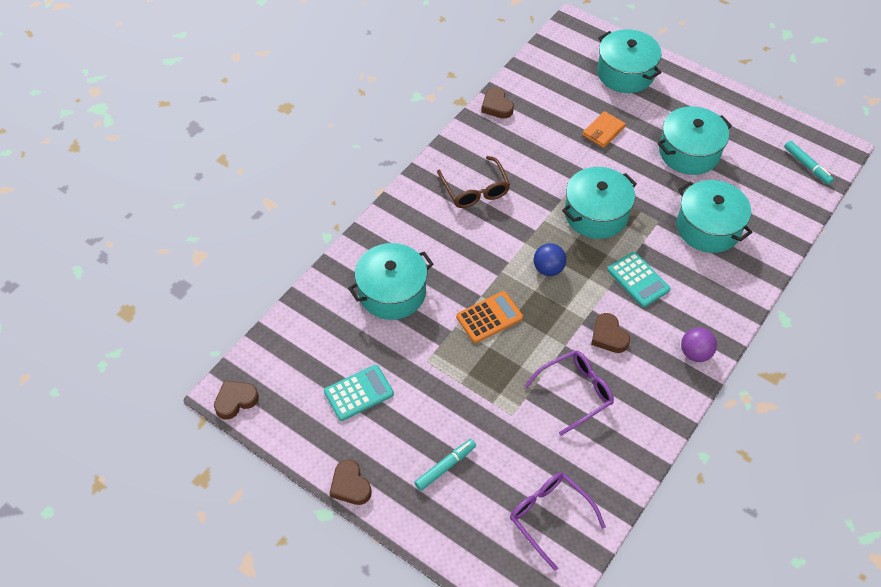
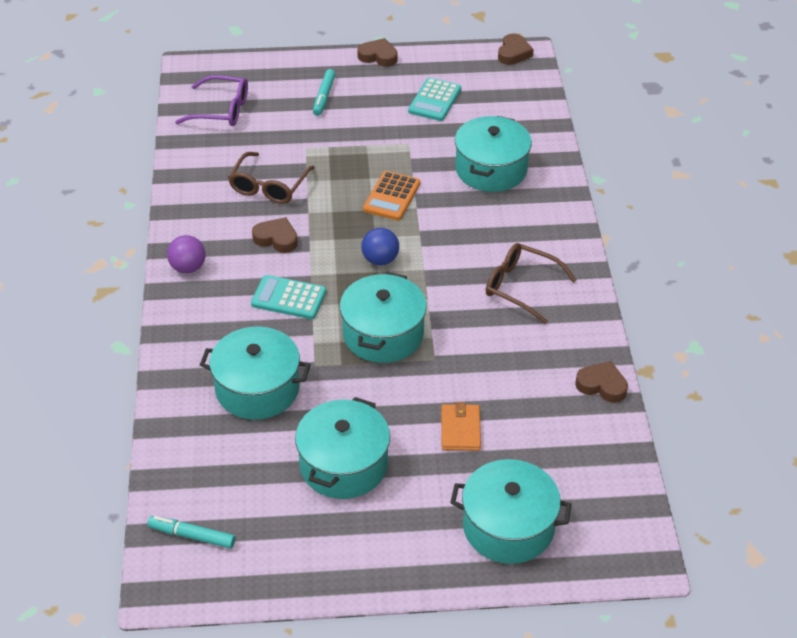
camera: 140 degrees right, 10 degrees down
(575, 393) = (269, 186): purple glasses -> brown glasses

